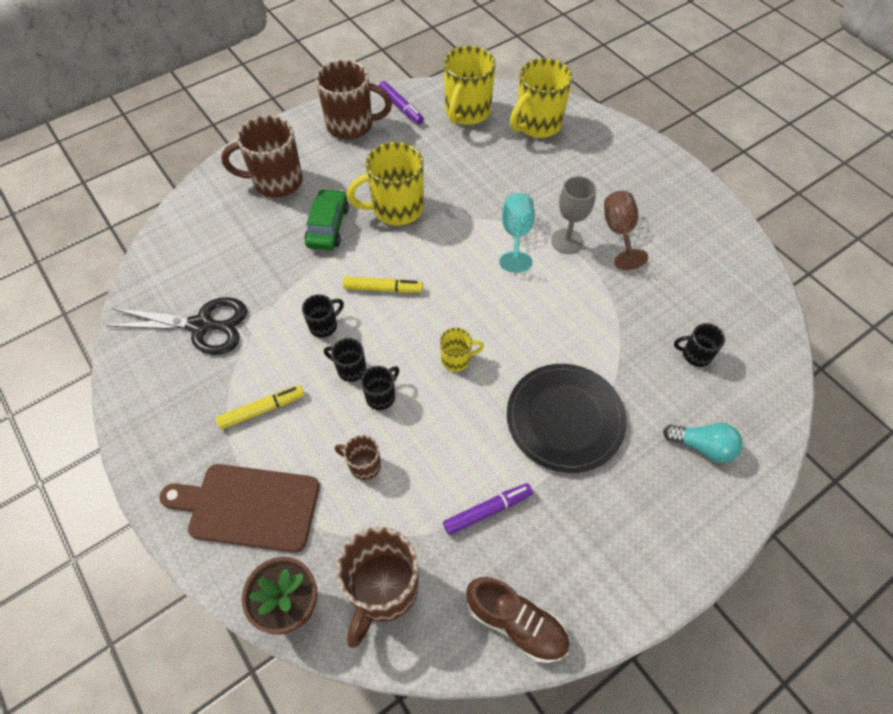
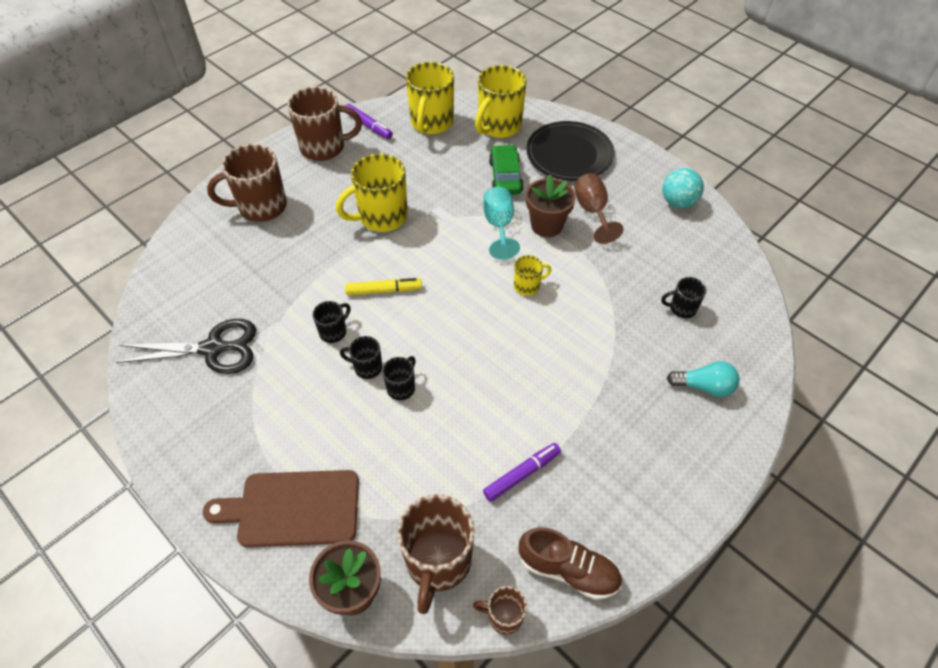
camera: 10 degrees left, 5 degrees down
(262, 410) = (288, 417): yellow marker -> none
(328, 226) = (319, 241): green car -> green car (505, 176)
(364, 465) = (397, 452): brown mug -> brown mug (504, 616)
(457, 359) = (466, 344): yellow mug -> yellow mug (527, 286)
(565, 419) = (576, 382): black plate -> black plate (569, 154)
(567, 241) = (546, 225): grey goblet -> brown flower pot
(715, 234) = (678, 202): none -> turquoise ball

